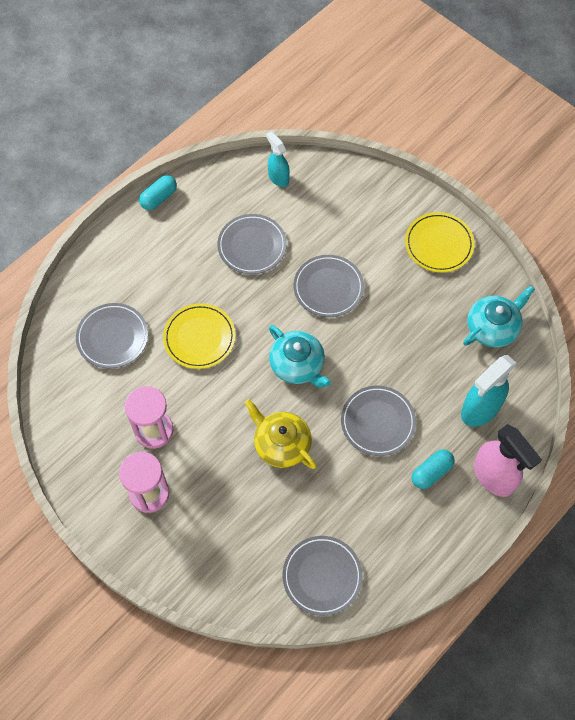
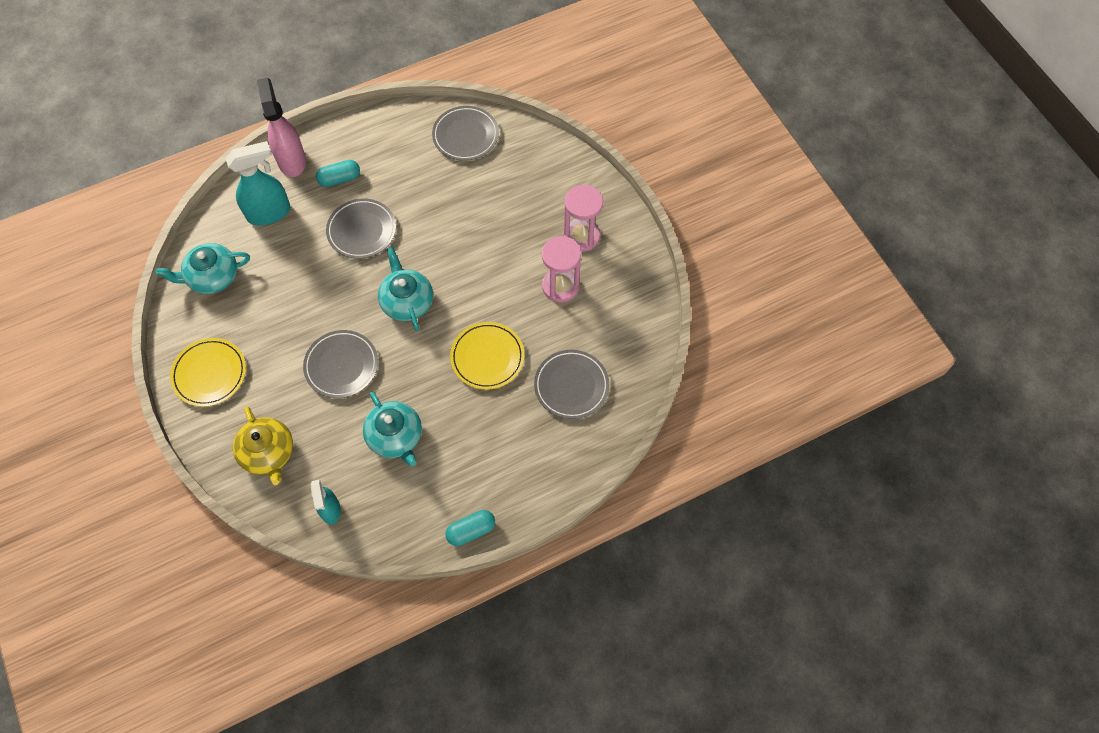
camera: 160 degrees left, 0 degrees up
(252, 246) = (395, 437): grey plate -> turquoise teapot
(281, 444) = (453, 239): yellow teapot -> yellow teapot (268, 453)

